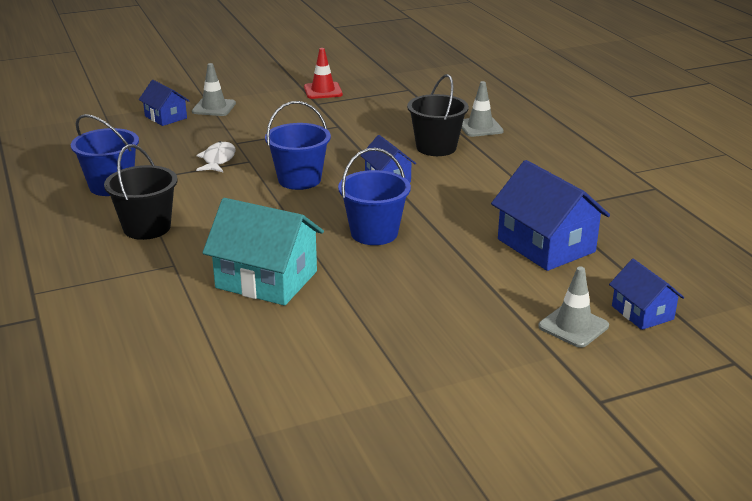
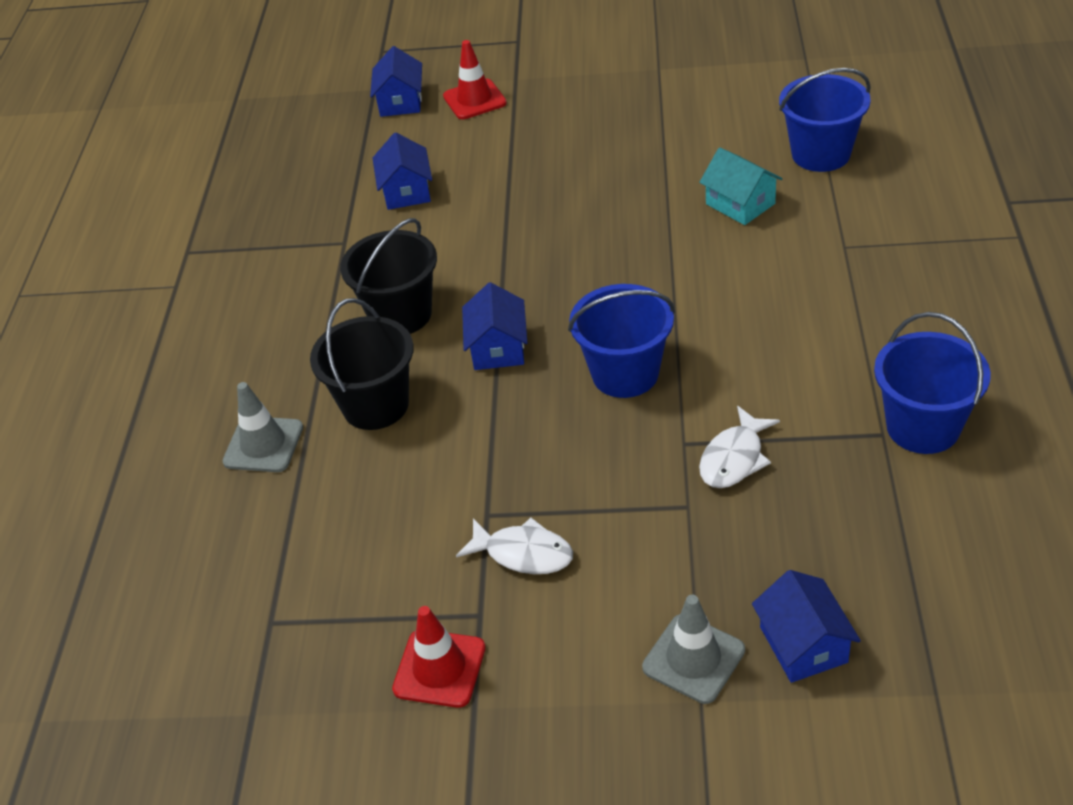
camera: 150 degrees left, 15 degrees up
(147, 228) = (872, 318): black bucket -> black bucket (400, 315)
(266, 279) = (740, 204): turquoise house -> turquoise house, size x0.57
(310, 119) = (523, 553): none -> white fish
(374, 233) = (582, 247): blue bucket -> blue bucket (821, 154)
(546, 245) = (406, 191): blue house -> blue house, size x0.57
(573, 326) = (474, 100): grey traffic cone -> red traffic cone

